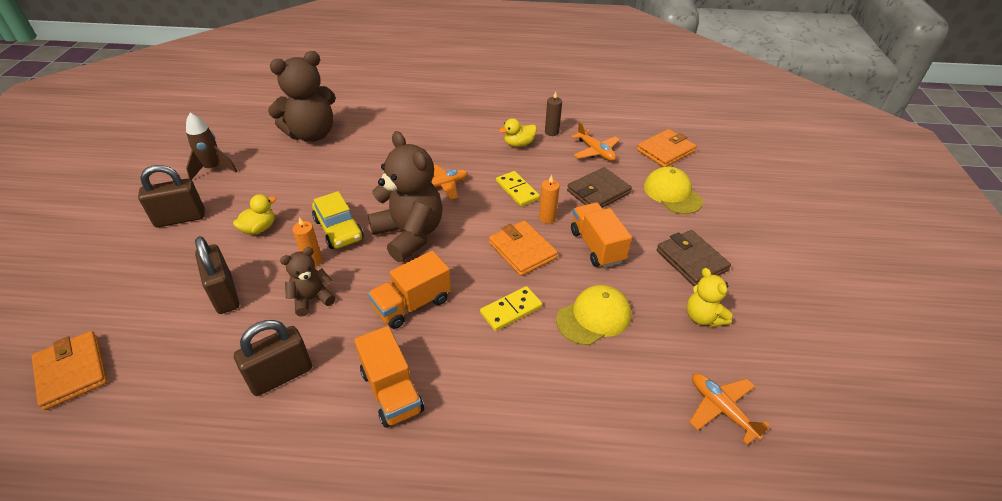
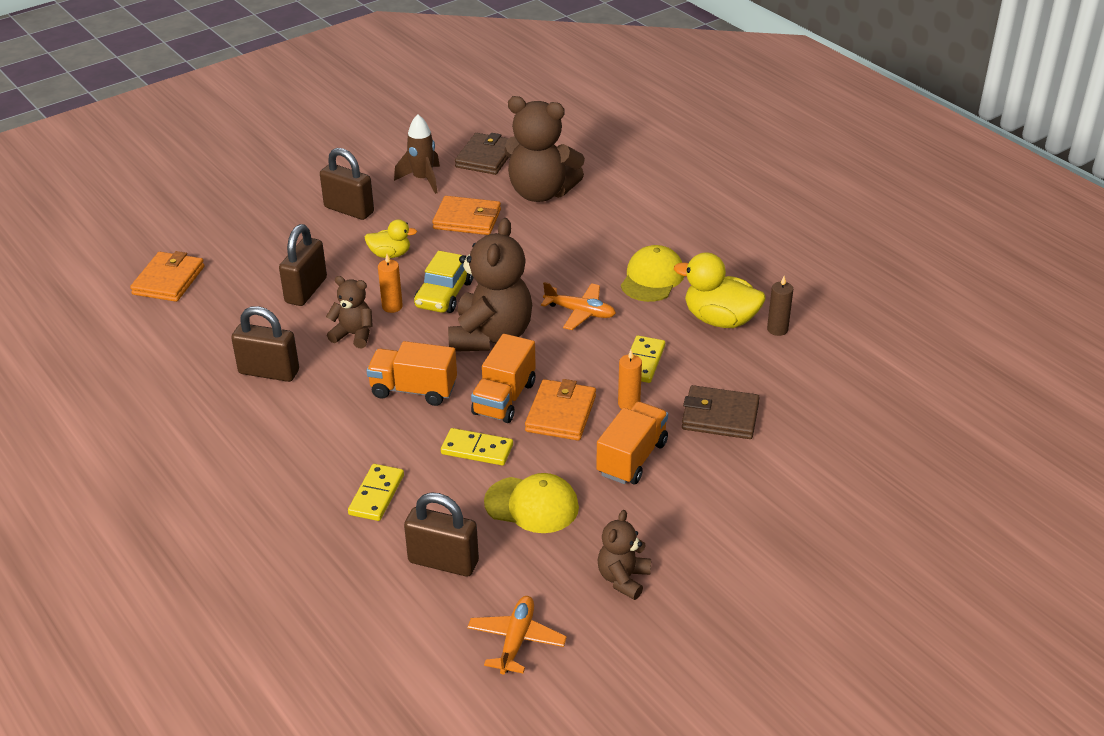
camera: 50 degrees right, 5 degrees down
(392, 391) = (317, 435): orange truck -> orange truck (504, 398)
(498, 396) = (376, 495): none -> yellow domino
(518, 144) = (720, 320): yellow duck -> yellow duck, size x1.70
(595, 151) = (790, 378): orange plane -> none
(607, 401) = (443, 562): none -> brown padlock
(665, 151) = (874, 429): orange wallet -> orange wallet (467, 219)
(672, 193) = (797, 471): yellow cap -> yellow cap (652, 278)
(691, 260) = (700, 534): brown wallet -> brown wallet (486, 157)
(703, 317) = (623, 579): yellow teddy bear -> brown teddy bear

